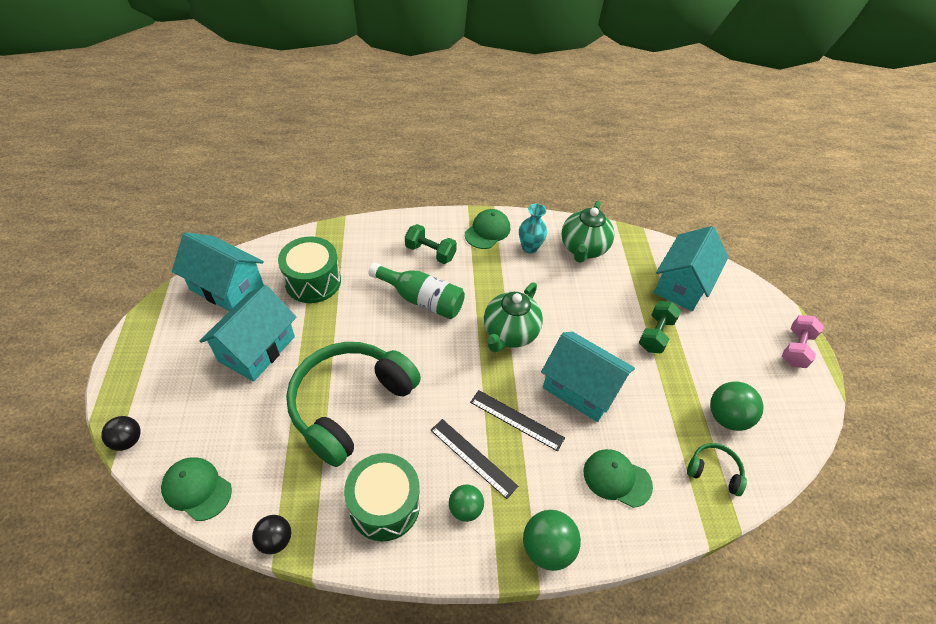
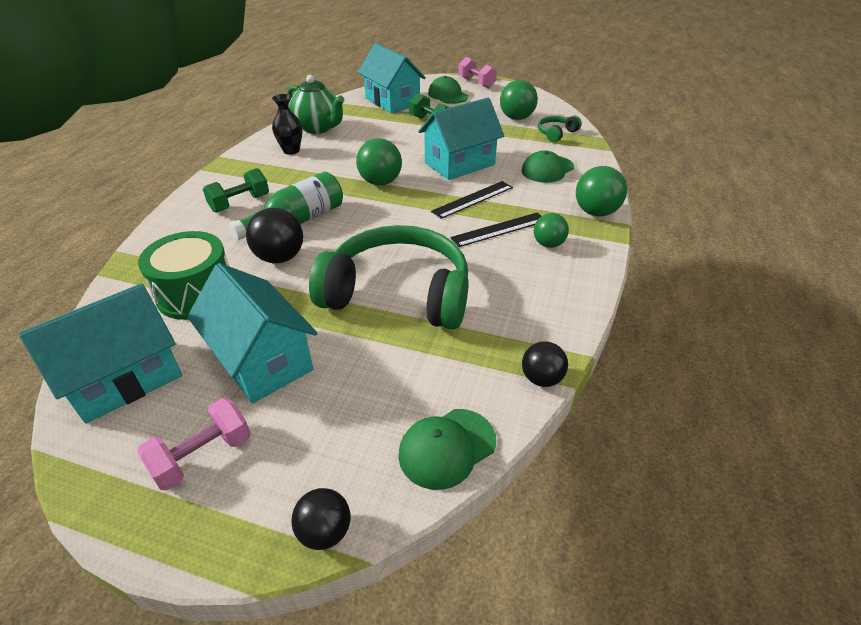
camera: 65 degrees left, 10 degrees down
(174, 356) = (203, 456): none -> pink dumbbell
(350, 404) = (398, 293): green headphones -> green headphones turned 135 degrees clockwise
(369, 309) = (280, 257): none -> black ball
(384, 505) = (528, 291): green drum -> none
(487, 231) = (247, 166): green cap -> green cap (448, 95)
(509, 333) = (380, 182): green teapot -> green ball
(529, 247) = (291, 151): turquoise vase -> black vase

